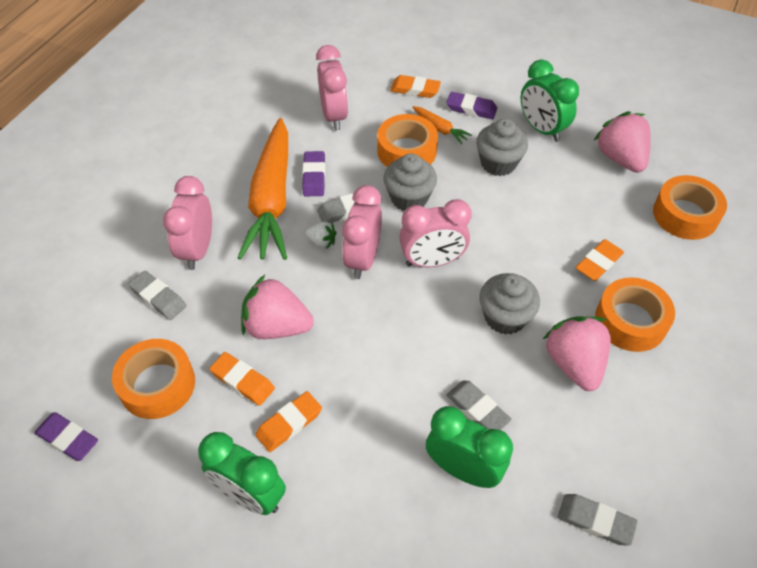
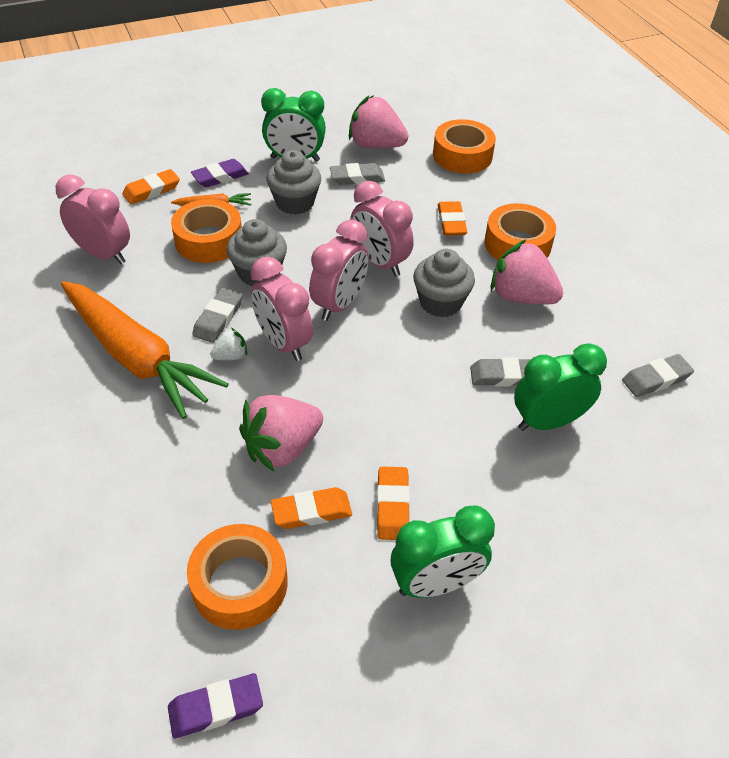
camera: 50 degrees left, 5 degrees down
(158, 298) = (137, 518): grey eraser -> grey eraser (357, 178)
(197, 250) = (120, 449): pink clock -> pink clock (379, 263)
(314, 176) = (152, 313): purple eraser -> none

